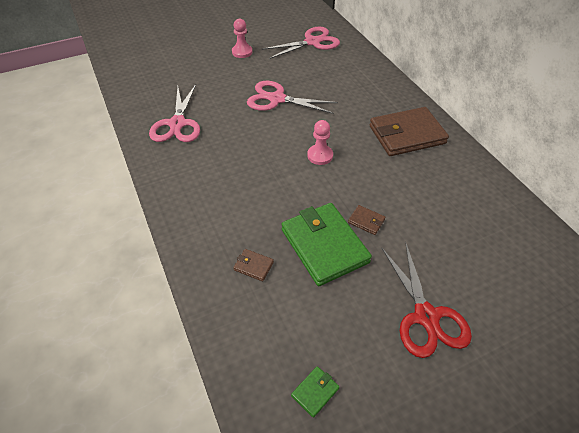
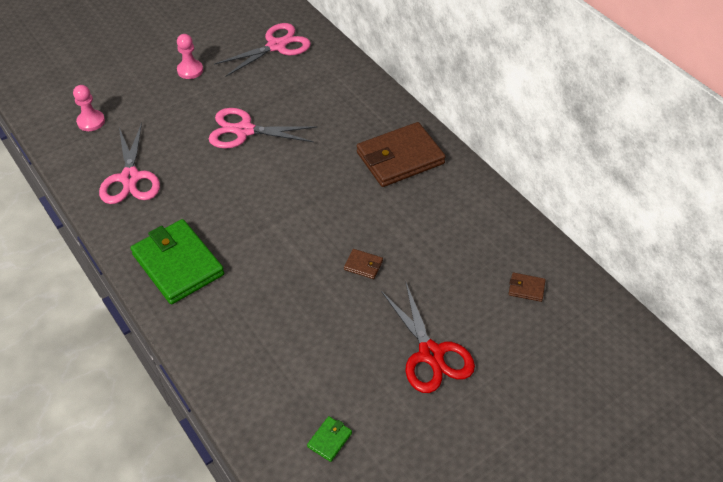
camera: 10 degrees left, 0 degrees up
(253, 266) = (250, 330): brown wallet -> brown wallet (526, 288)
(320, 155) = (304, 196): pink pawn -> pink pawn (91, 121)
(324, 246) = (321, 298): green wallet -> green wallet (178, 264)

